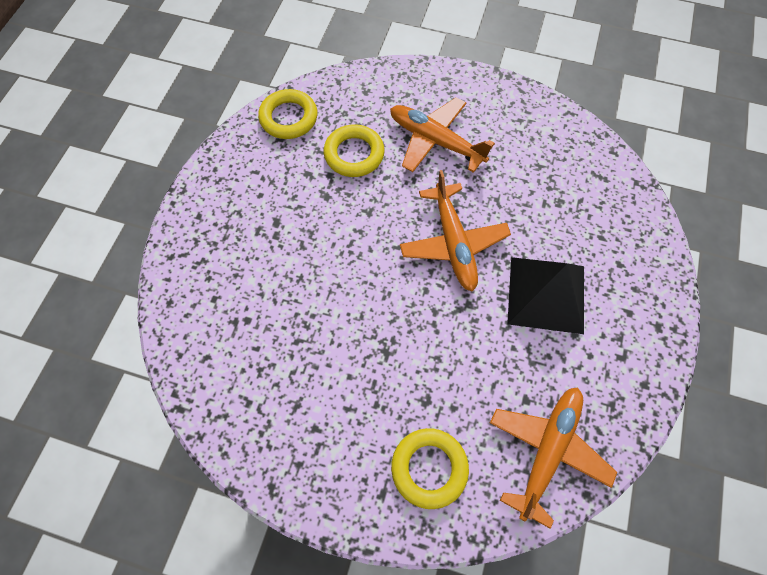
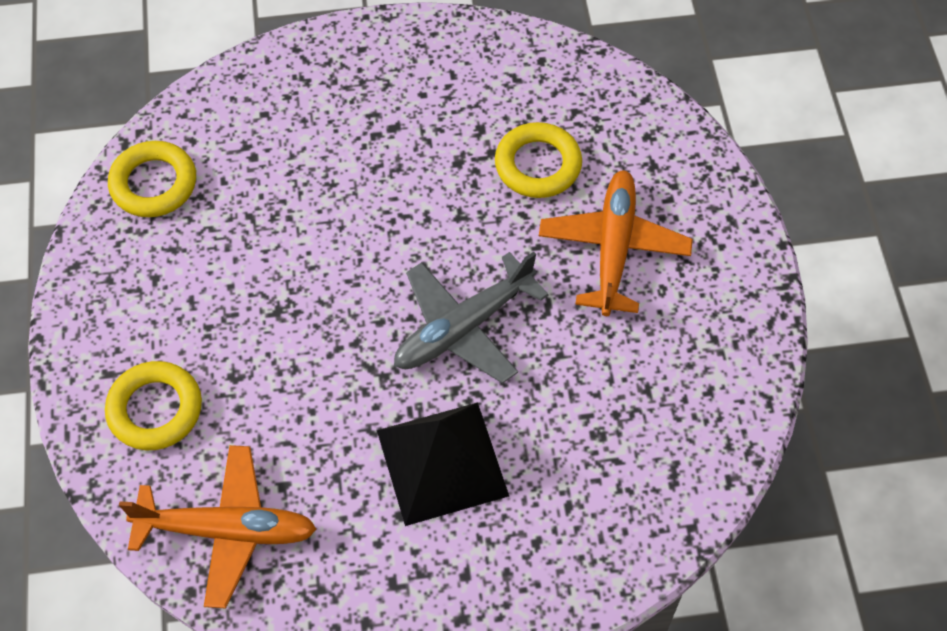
camera: 65 degrees right, 5 degrees down
(288, 118) = (552, 72): yellow ring -> yellow ring (154, 184)
(453, 242) = (464, 327): orange plane -> grey plane

